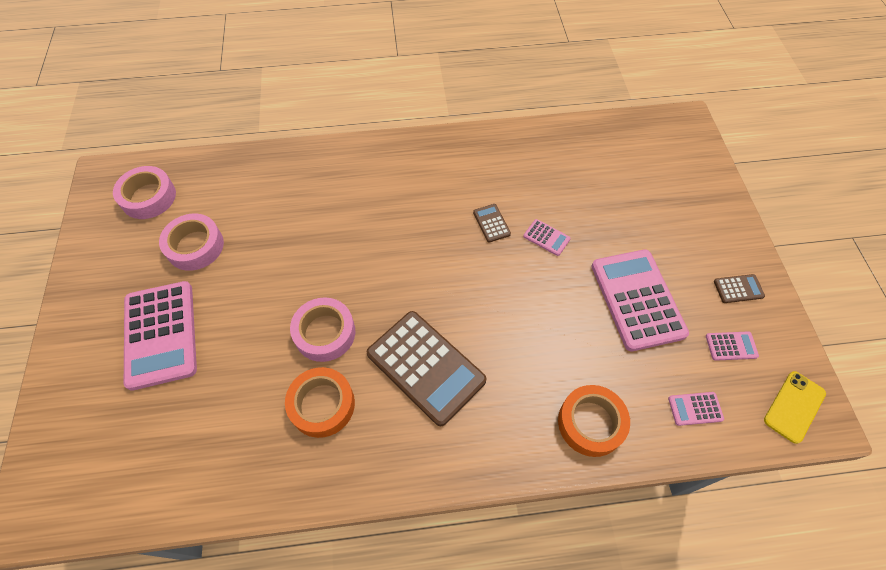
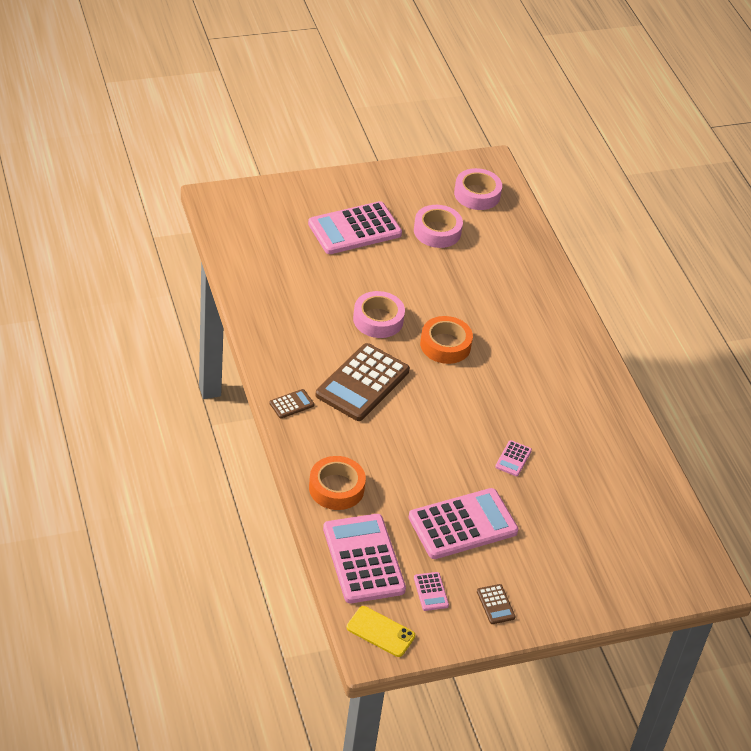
camera: 75 degrees right, 15 degrees down
(322, 405) = (318, 326): orange tape -> orange tape (445, 345)
(491, 223) = (518, 418): brown calculator -> brown calculator (291, 404)
(695, 409) = (363, 559): pink calculator -> pink calculator, size x2.33

